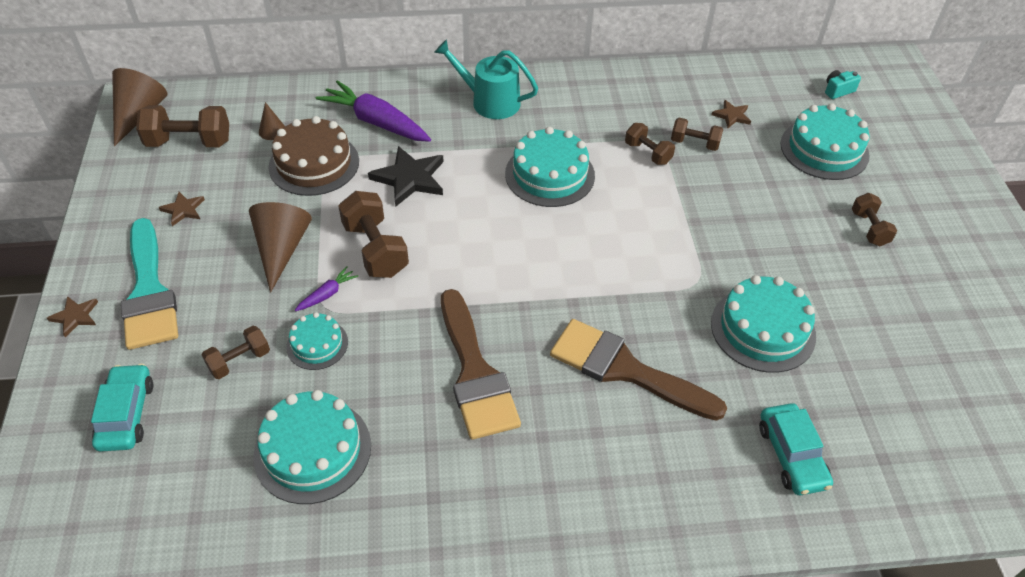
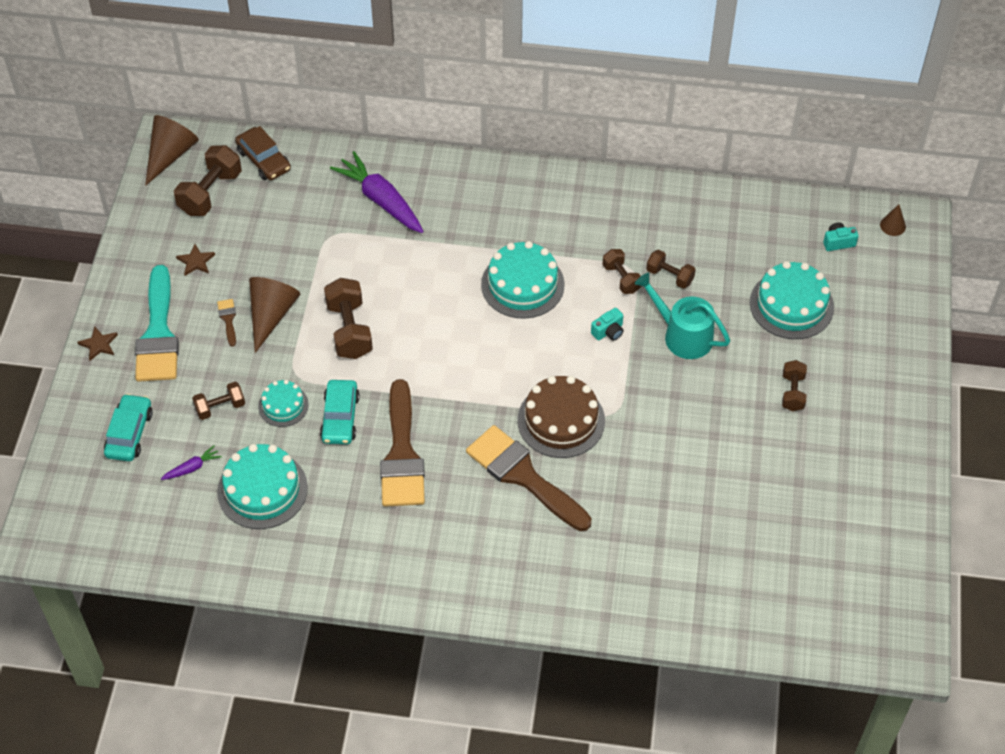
camera: 15 degrees right, 5 degrees up
(189, 142) = (210, 193): brown dumbbell -> brown dumbbell turned 75 degrees counterclockwise
(231, 262) = (228, 319): none -> brown brush
(242, 105) = (264, 160): none -> brown car
(272, 131) = (285, 193): brown cone -> brown cone (892, 225)
(314, 164) = (315, 235): brown cake -> brown cake (561, 420)
(327, 294) = (300, 363): purple carrot -> purple carrot (192, 468)
(409, 178) = (396, 266): black star -> none
(490, 101) = (492, 196): turquoise watering can -> turquoise watering can (683, 335)
(656, 203) = (608, 331): none -> turquoise camera
(732, 116) = (719, 252): brown star -> none
(763, 329) = (652, 465): turquoise cake -> none
(791, 455) = (628, 570): turquoise car -> turquoise car (340, 418)

